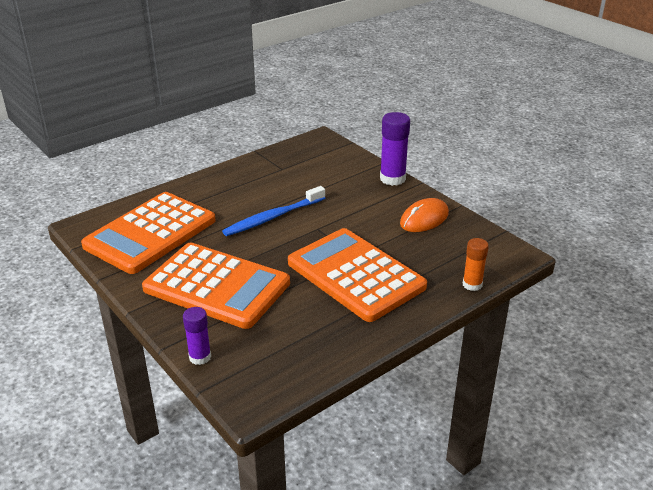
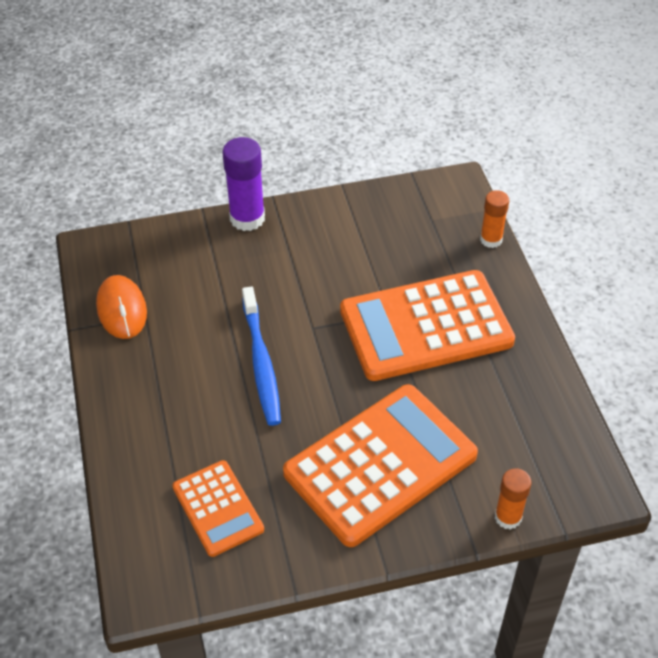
camera: 65 degrees left, 15 degrees up
(150, 233) = (218, 508): orange calculator -> orange calculator, size x0.53
(200, 357) = (508, 517): purple glue stick -> orange glue stick
(424, 219) = (351, 226): orange mouse -> orange mouse (121, 309)

